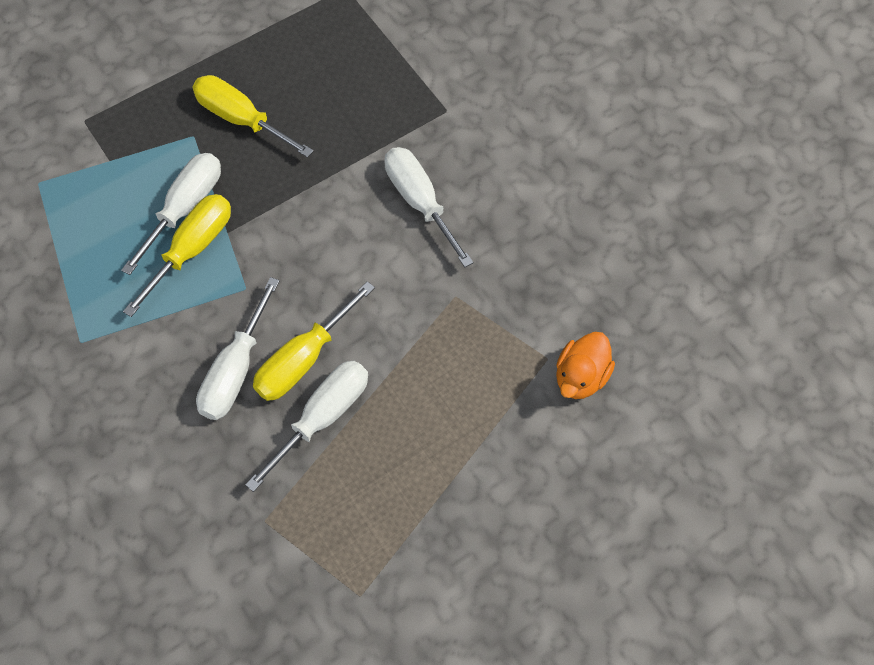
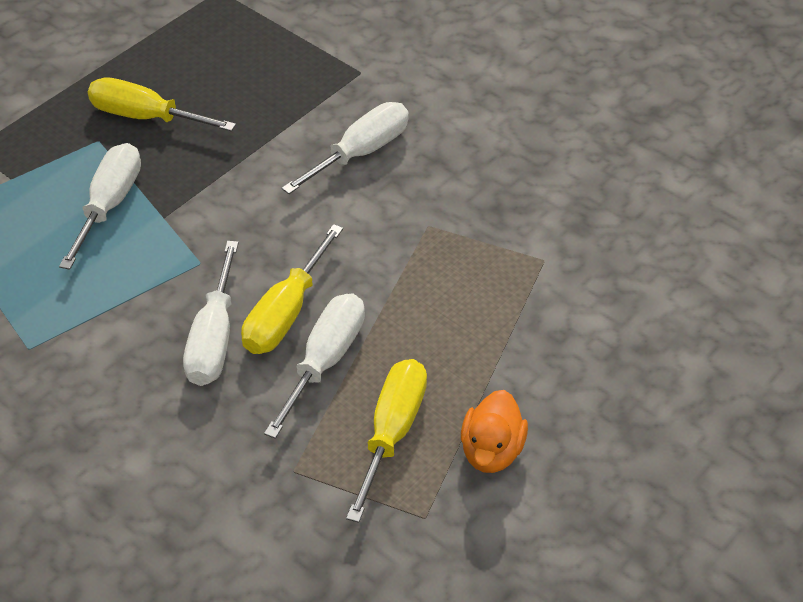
camera: 15 degrees left, 15 degrees down
(192, 249) = (130, 239): yellow screwdriver -> yellow screwdriver (392, 432)
(420, 202) = (361, 152): white screwdriver -> white screwdriver turned 90 degrees clockwise
(581, 377) = (584, 269): orange duck -> orange duck (491, 451)

